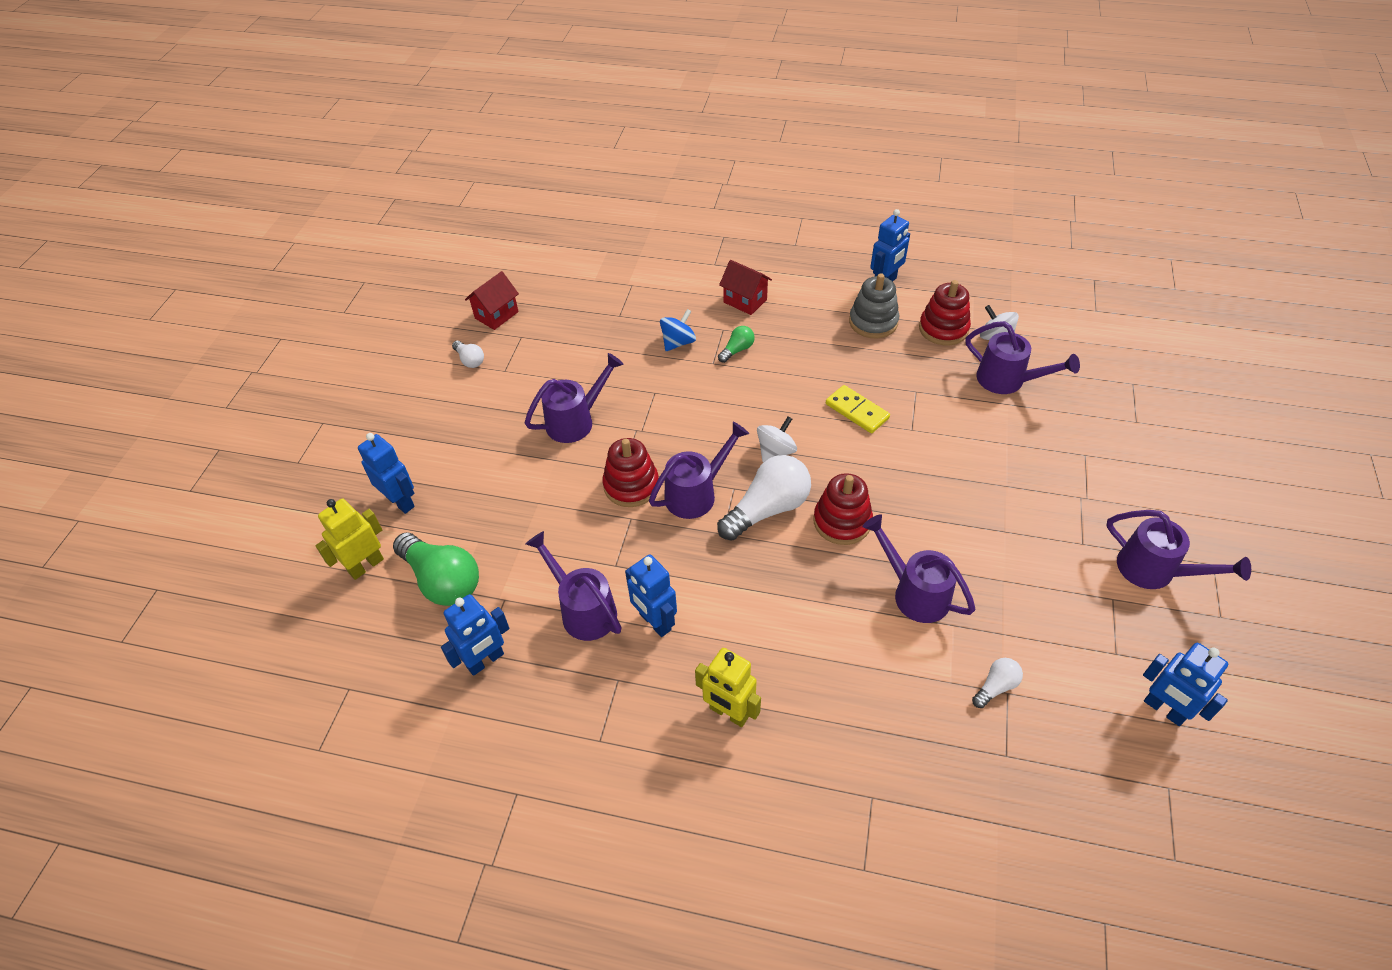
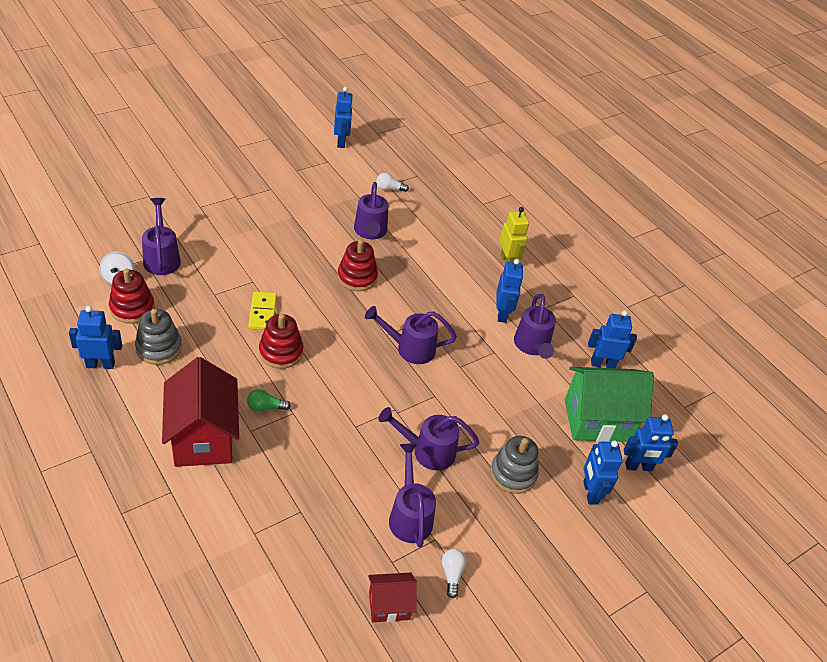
camera: 145 degrees left, 5 degrees down
(366, 565) = (638, 467): yellow robot -> blue robot
(442, 580) = (597, 420): green light bulb -> green house
(485, 462) = (513, 474): none -> grey stacking toy
(631, 485) = (440, 383): red stacking toy -> red stacking toy (281, 352)
(678, 342) = (292, 448): blue spinning top -> none
(745, 301) = (203, 438): red house -> red house, size x1.90
(767, 509) = (384, 311): white light bulb -> none
(776, 451) = (338, 332): white spinning top -> none
(1154, 571) = (263, 162): purple watering can -> purple watering can (409, 515)

